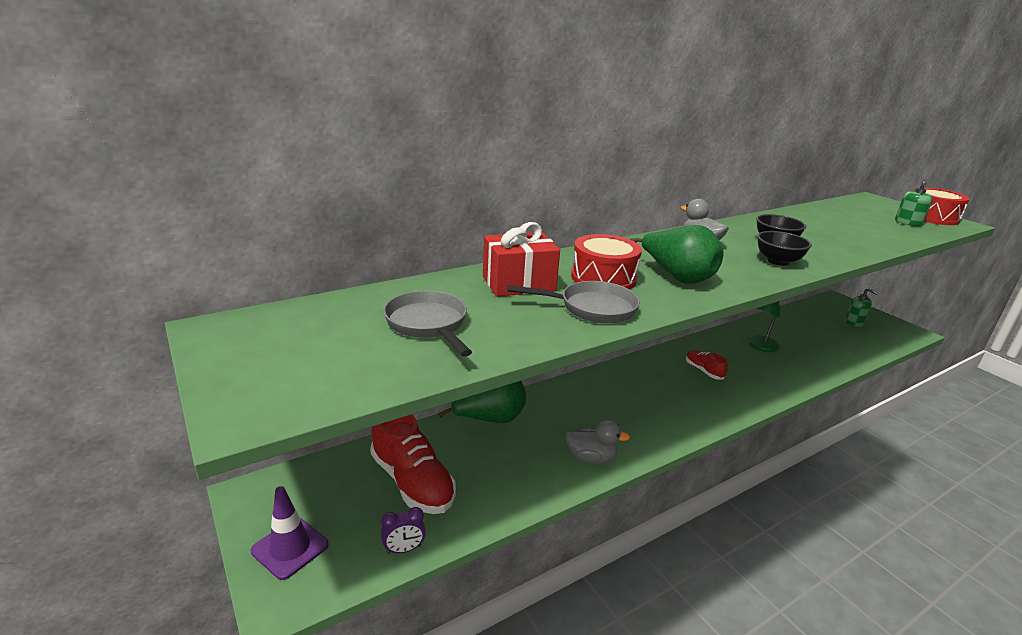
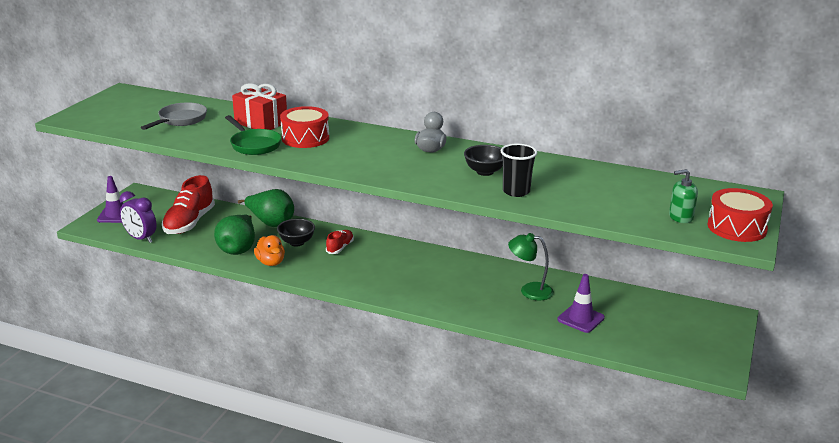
camera: 55 degrees right, 0 degrees up
(404, 549) = (141, 238): purple clock -> purple clock, size x1.67
(591, 458) = (271, 262): grey duck -> orange duck
(592, 308) = (254, 145): grey pan -> green pan
(677, 277) = (341, 155): green pear -> green pear (238, 248)
(703, 371) = (443, 275): red shoe -> red shoe (340, 248)
(777, 261) = (435, 178): black bowl -> black bowl (297, 242)
(818, 346) = (580, 319): none -> purple traffic cone
(831, 246) = (516, 191): none -> black cup
(854, 322) = (679, 332): green soap dispenser -> none

